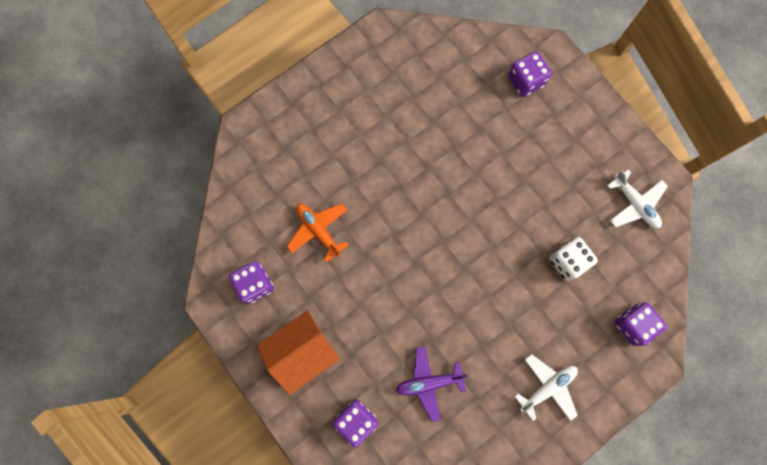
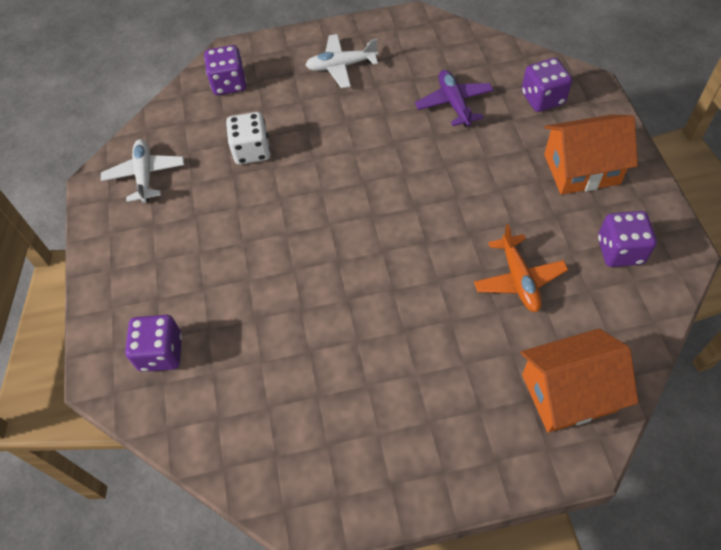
camera: 150 degrees left, 20 degrees down
(262, 162) = (568, 393): none -> orange house
(429, 382) = (454, 103): purple plane -> purple plane turned 120 degrees counterclockwise

